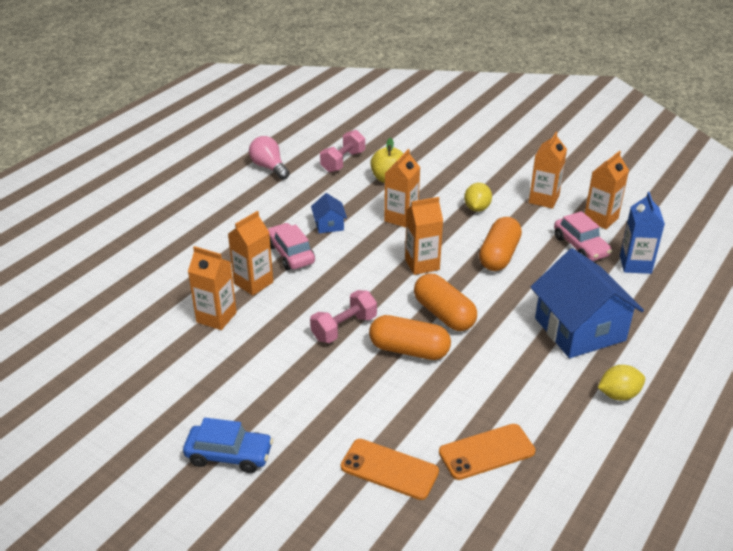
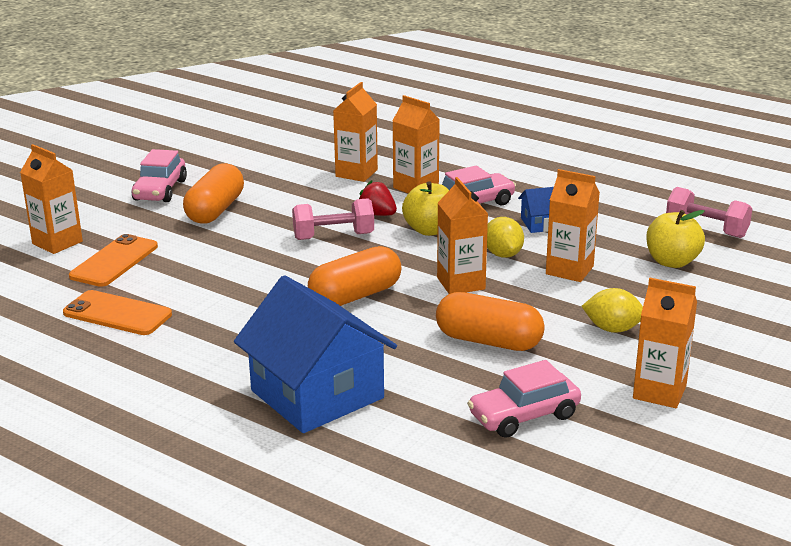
camera: 90 degrees right, 10 degrees down
(229, 455) = (160, 190): blue car -> pink car
(269, 167) = (668, 184): pink light bulb -> none
(304, 304) = (377, 214): none -> red strawberry
(336, 277) = (429, 230): none -> yellow apple
(344, 328) = (333, 236): pink dumbbell -> pink dumbbell turned 60 degrees counterclockwise
(409, 350) = (290, 273): orange capsule -> orange capsule (215, 210)
(486, 452) = (117, 314): orange phone -> orange phone turned 45 degrees counterclockwise
(579, 329) = (317, 394): blue house -> blue house turned 75 degrees clockwise
(600, 219) = (613, 446): orange carton -> orange carton (57, 242)
(618, 395) = (181, 411): yellow lemon -> yellow lemon (503, 254)
(635, 264) = (479, 466): blue carton -> none

